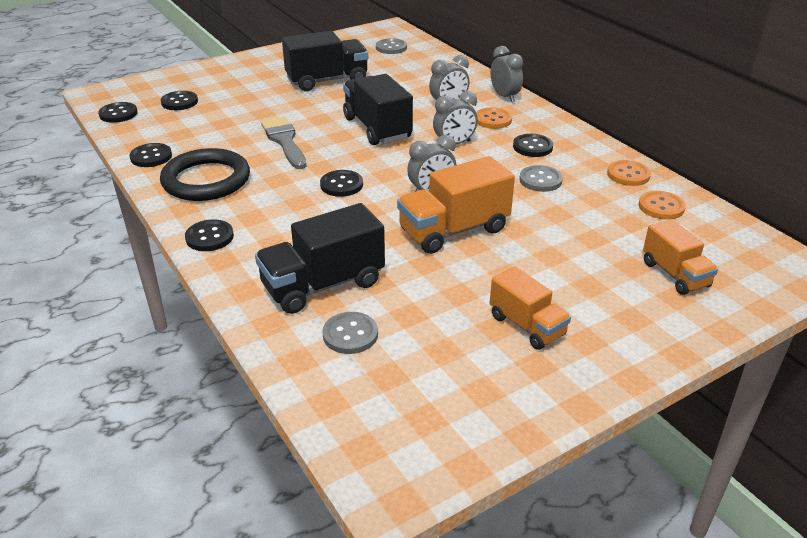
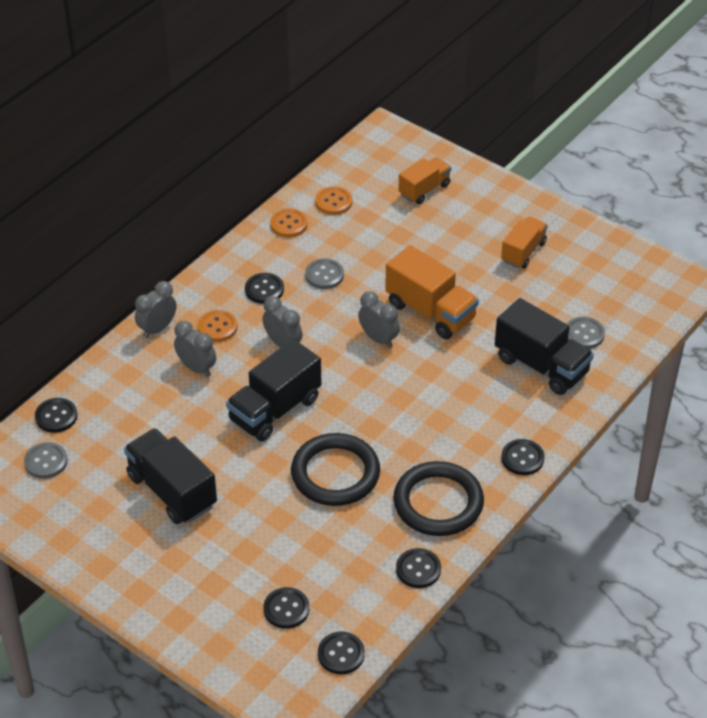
camera: 110 degrees left, 10 degrees up
(284, 141) = (335, 473): grey brush -> black ring
(341, 185) = (397, 401): black button -> black button (56, 416)

